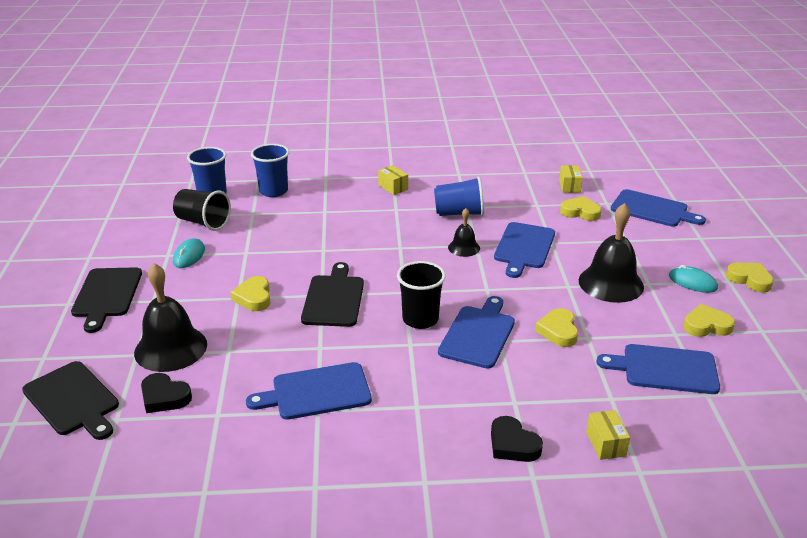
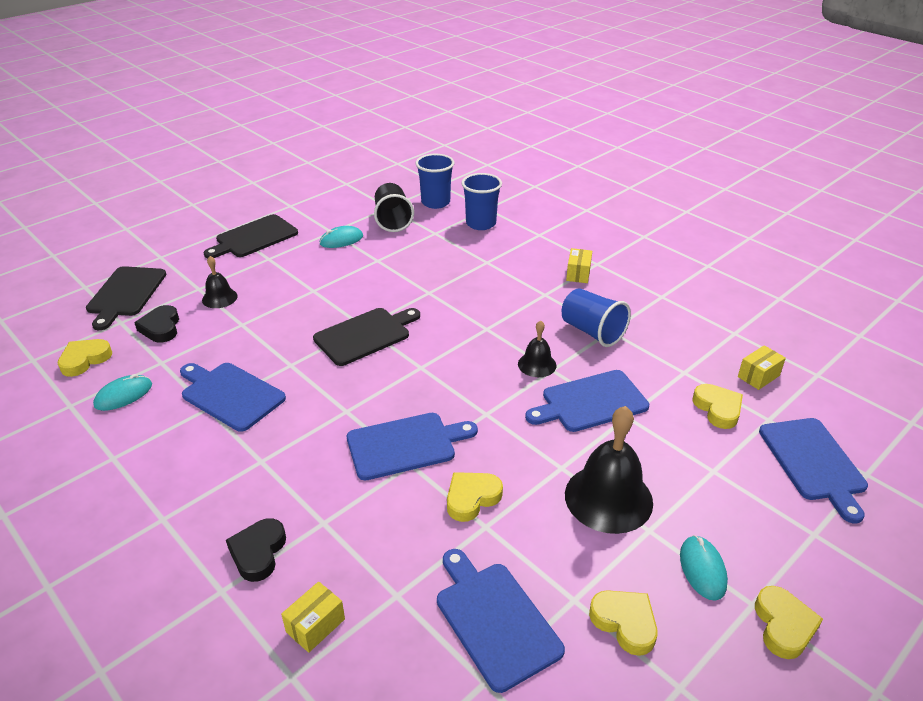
camera: 50 degrees right, 5 degrees up
(170, 348) = (219, 298): black bell -> black bell, size x0.53
(235, 453) = (123, 395): none -> turquoise mouse
(254, 297) = (322, 297): yellow heart -> yellow heart (85, 360)
(420, 319) = (389, 398): black cup -> none

